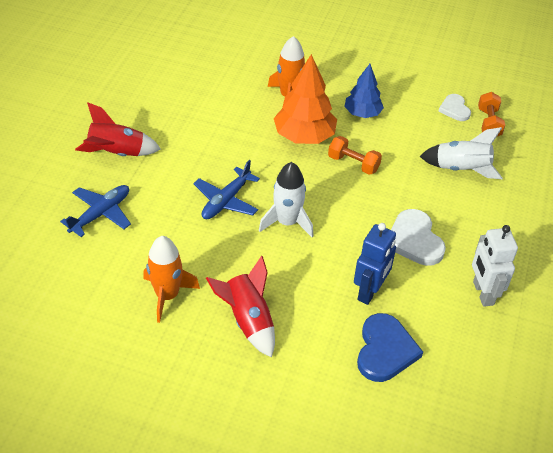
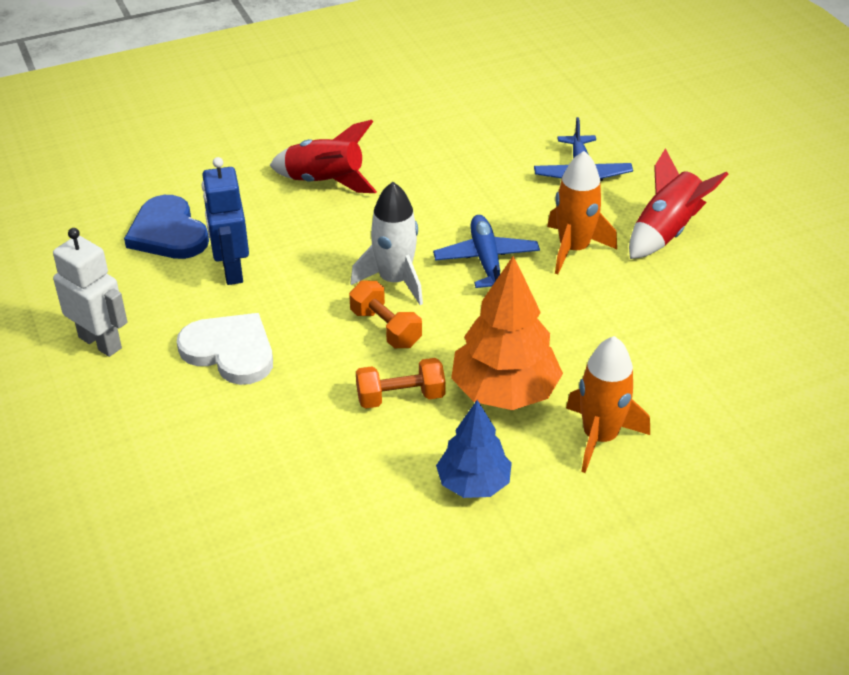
camera: 140 degrees right, 5 degrees down
(167, 295) = (422, 158): orange rocket -> orange rocket (574, 249)
(454, 109) = (347, 598): white heart -> none
(461, 169) = (248, 489): white rocket -> none
(488, 123) = (270, 609): orange dumbbell -> orange dumbbell (385, 328)

